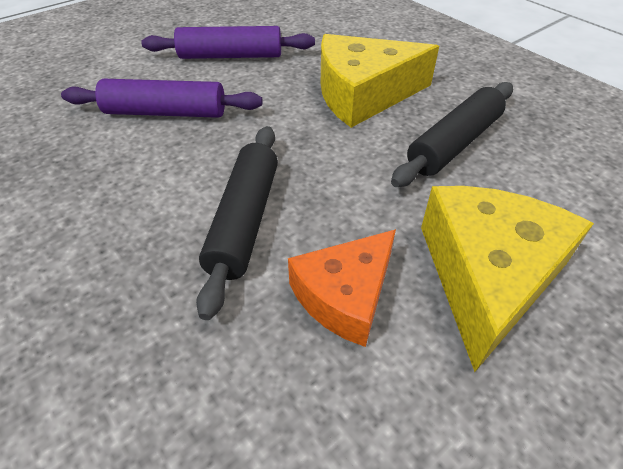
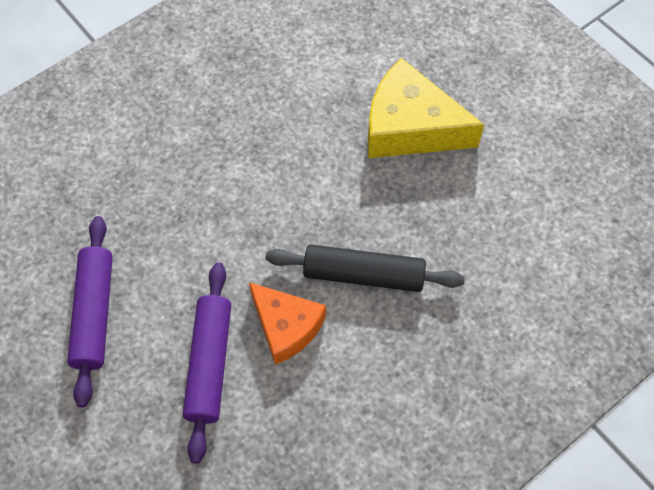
camera: 90 degrees left, 15 degrees up
(345, 295) = (430, 209): orange cheese -> orange cheese (286, 327)
(363, 94) = (188, 182): yellow cheese -> none
(454, 144) = (270, 121): black rolling pin -> none

